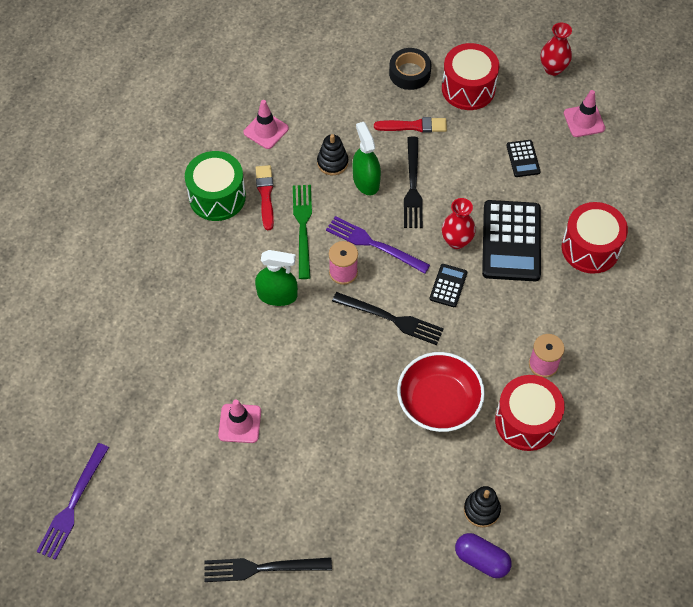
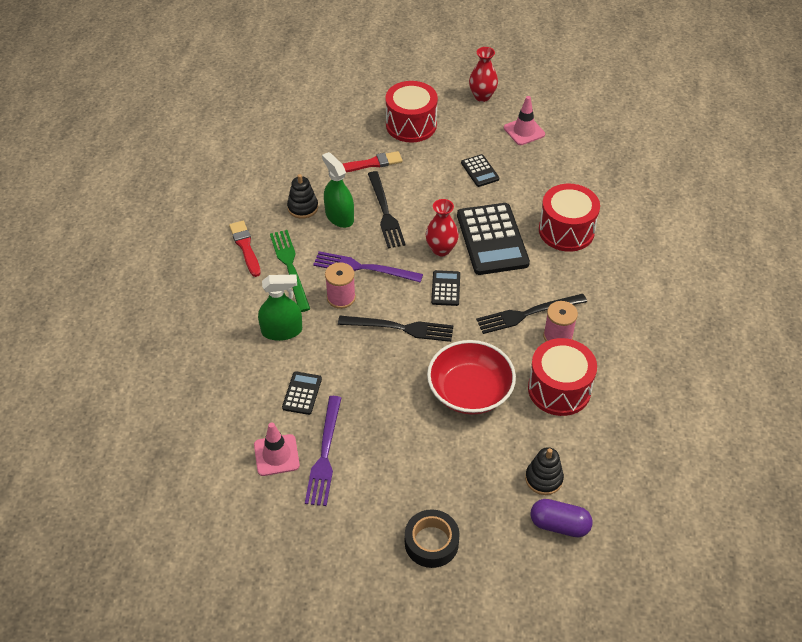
camera: 15 degrees left, 10 degrees down
(73, 504) = (118, 575): purple fork -> purple fork (324, 454)
(217, 197) = (198, 258): green drum -> none
(262, 568) = (339, 588): black fork -> black fork (527, 314)
(266, 130) = (230, 193): pink traffic cone -> none
(279, 366) = (302, 393): none -> black calculator
(409, 73) = (353, 122): black tape -> black tape (431, 542)

